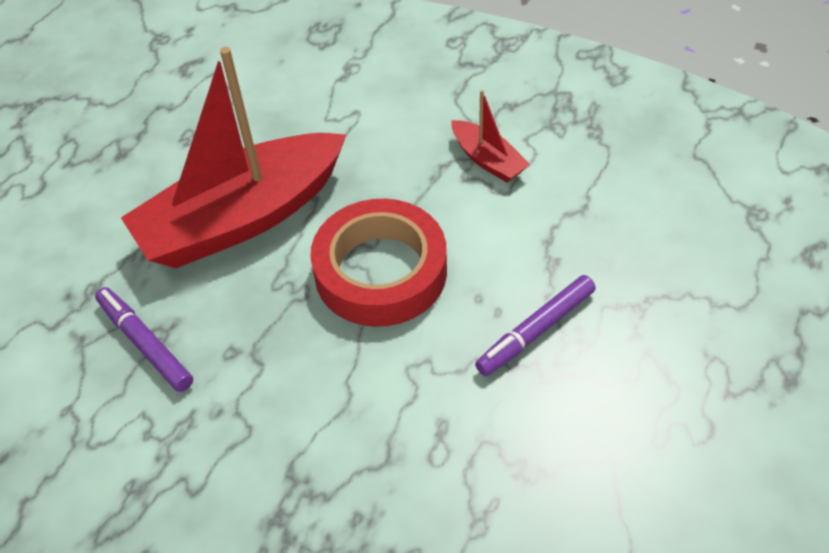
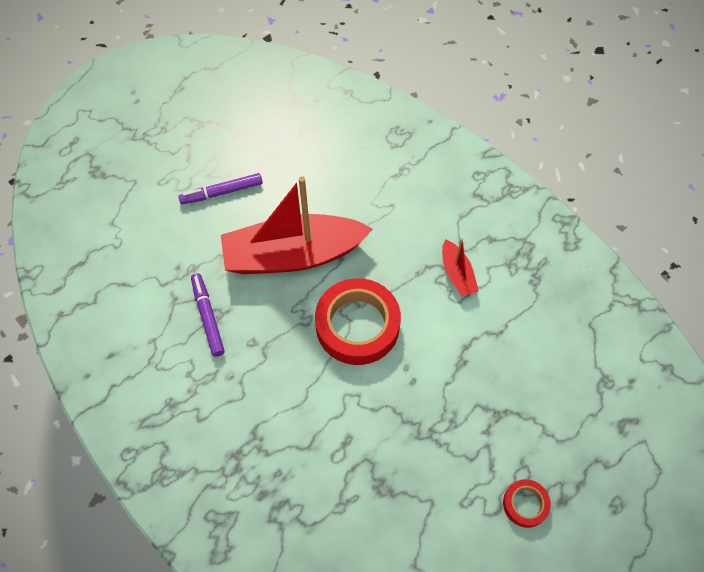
camera: 20 degrees right, 10 degrees up
(536, 331) = (429, 403): purple marker -> purple marker (222, 192)
(743, 406) = (525, 504): none -> red tape

